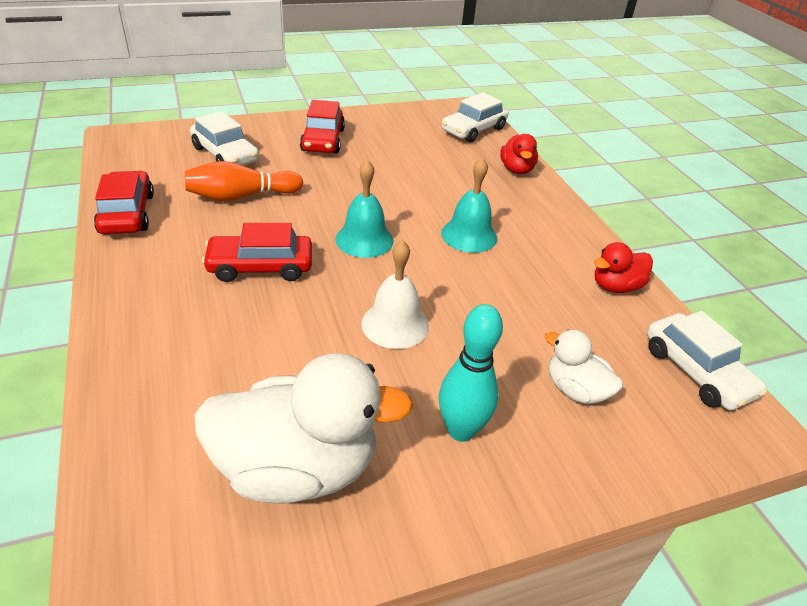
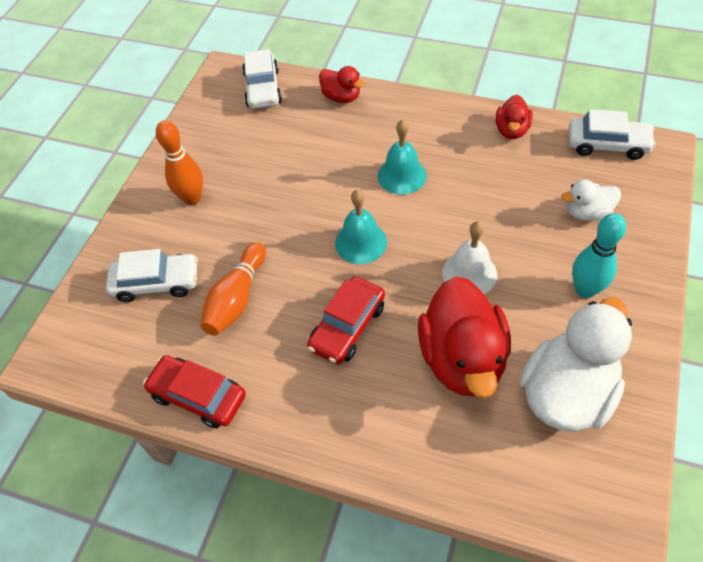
camera: 45 degrees left, 15 degrees up
(281, 359) = (462, 358): none -> red duck
(323, 140) = (192, 199): red car -> orange bowling pin

